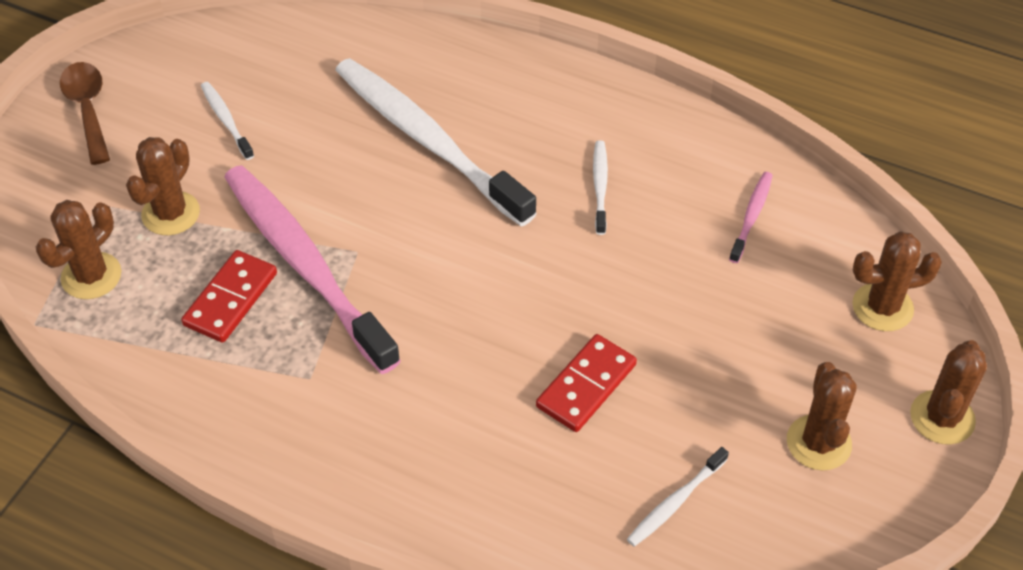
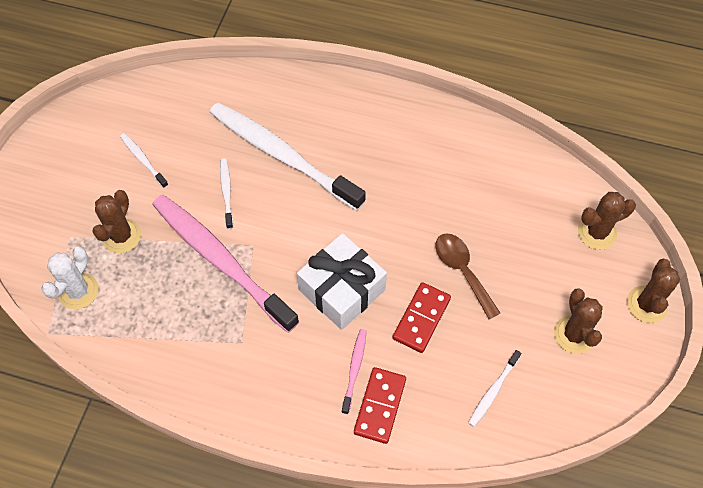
camera: 10 degrees left, 10 degrees up
(88, 109) = (46, 165): brown spoon -> brown spoon (462, 271)
(91, 276) = (78, 291): brown cactus -> white cactus
(230, 299) = (176, 293): red domino -> red domino (379, 406)
(475, 329) = (342, 290): none -> white gift
(600, 186) = (402, 172): white toothbrush -> white toothbrush (226, 192)
(751, 216) = (503, 180): pink toothbrush -> pink toothbrush (354, 369)

